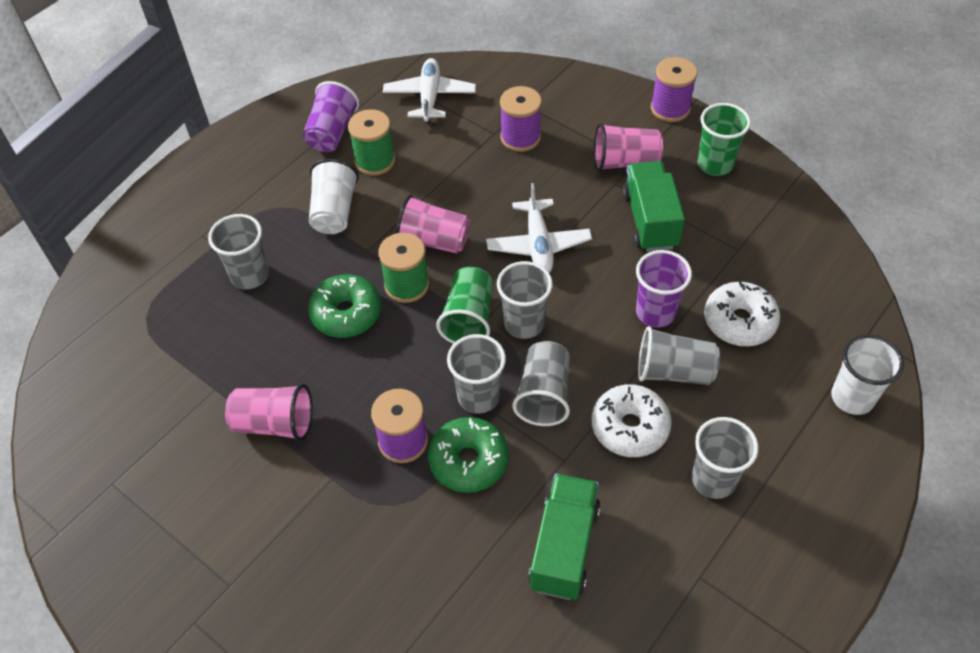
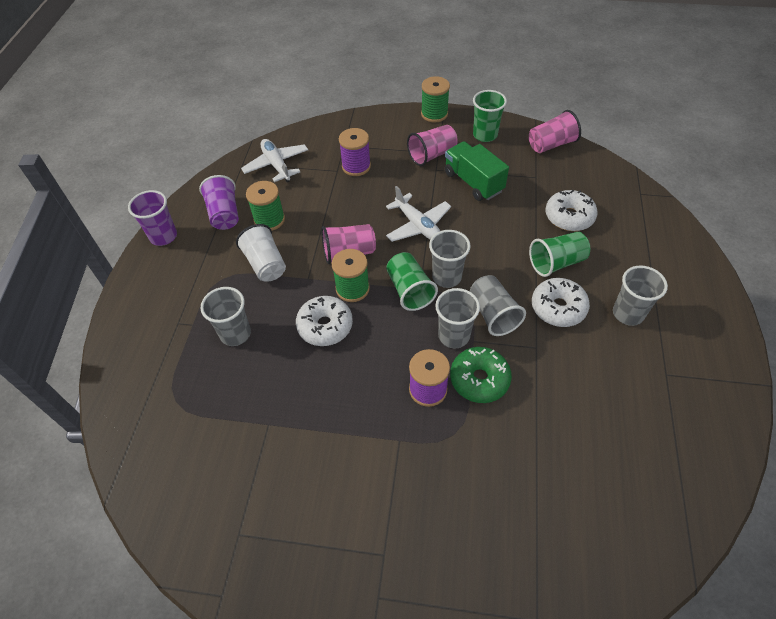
camera: 30 degrees left, 0 degrees up
(275, 423) = (330, 424): pink cup -> pink cup (551, 144)
(346, 313) = (325, 326): green donut -> white donut
(564, 547) = (578, 400): green truck -> none
(655, 312) = (519, 233): purple cup -> purple cup (163, 236)
(670, 108) = (434, 114): purple spool -> green spool
(673, 371) = (556, 263): grey cup -> green cup
(852, 397) = (660, 230): white cup -> none

